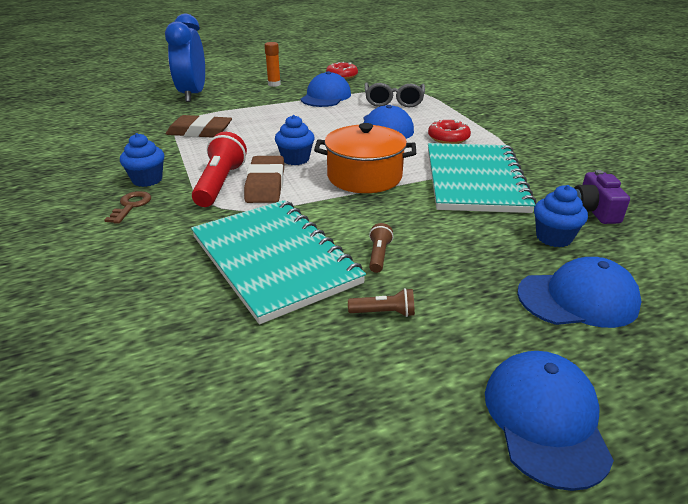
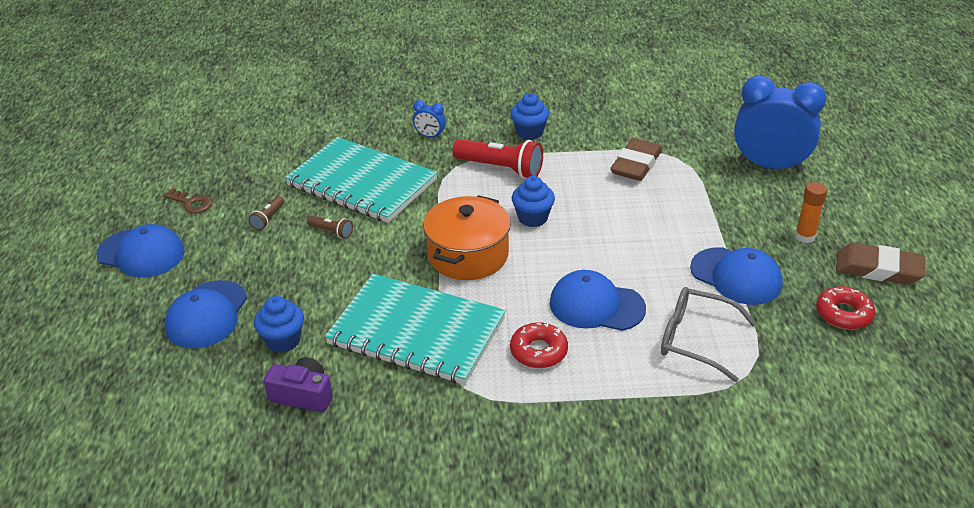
camera: 110 degrees right, 5 degrees up
(131, 206) = (484, 125): brown key -> brown key (191, 203)
(158, 235) = (430, 136): none -> blue clock
(265, 184) = (485, 193): brown eraser -> brown eraser (878, 269)
(274, 259) = (362, 183): turquoise notebook -> turquoise notebook turned 45 degrees clockwise

